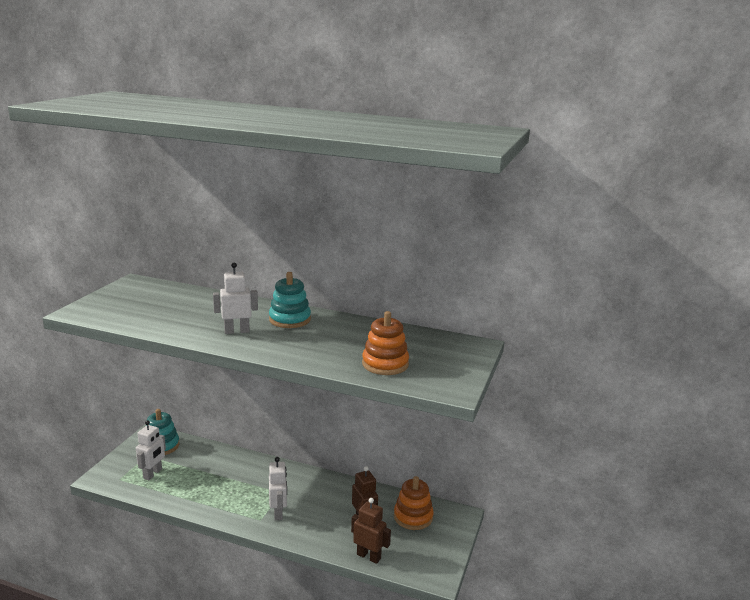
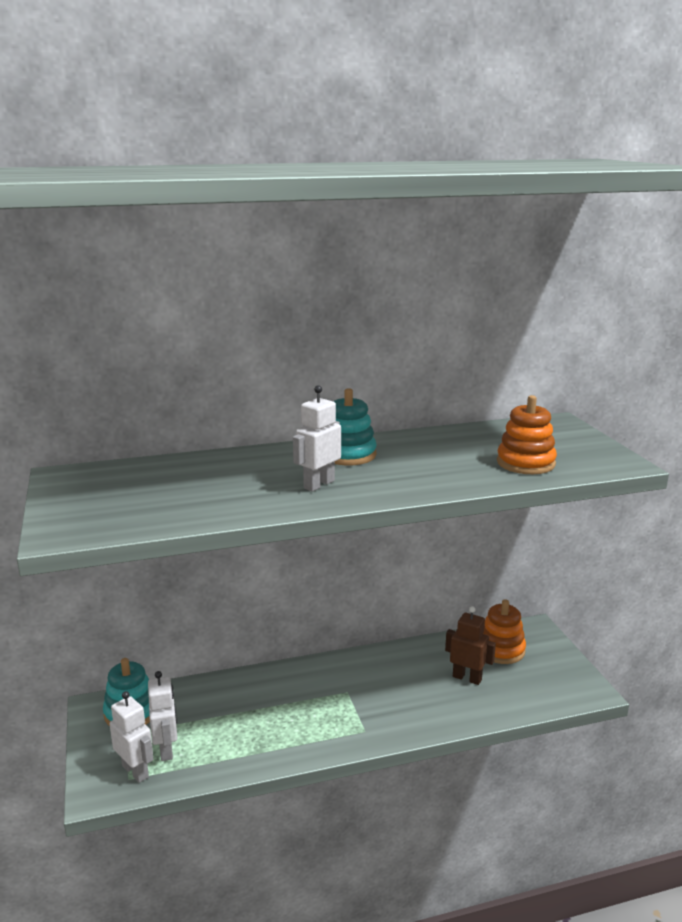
camera: 35 degrees left, 0 degrees up
(278, 513) = (373, 713): white robot -> white robot (135, 771)
(369, 556) = (514, 707): brown robot -> none

